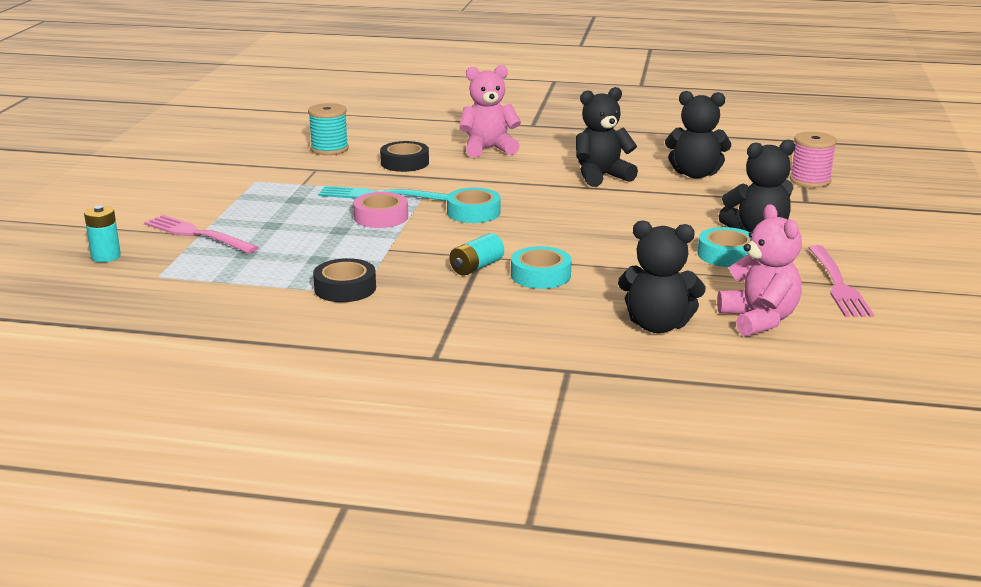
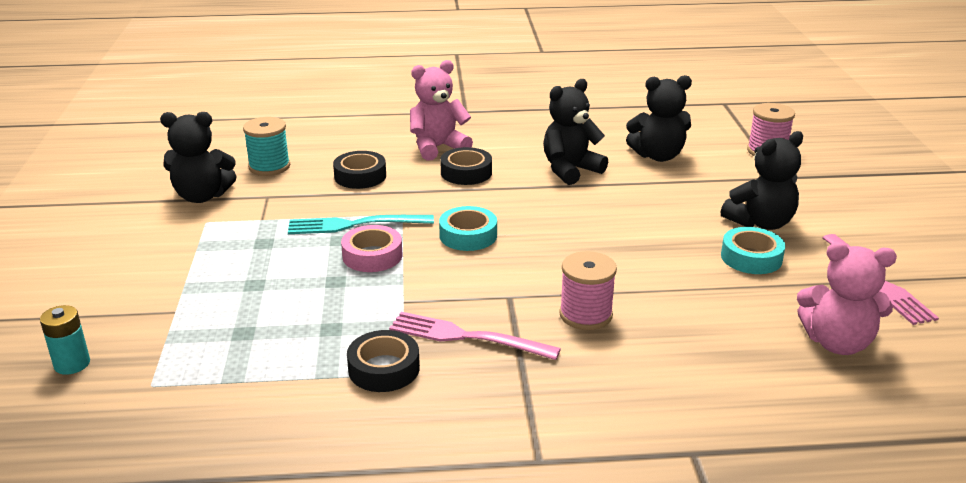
camera: 15 degrees left, 5 degrees up
(196, 234) = (171, 311): pink fork -> pink fork (466, 337)
(476, 267) = (512, 313): turquoise battery -> none
(502, 169) = (466, 172): none -> black tape
(540, 275) = (585, 315): turquoise tape -> pink spool
(657, 325) = (745, 368): black teddy bear -> black teddy bear (202, 196)
(759, 320) = (837, 343): pink teddy bear -> pink teddy bear turned 135 degrees clockwise

